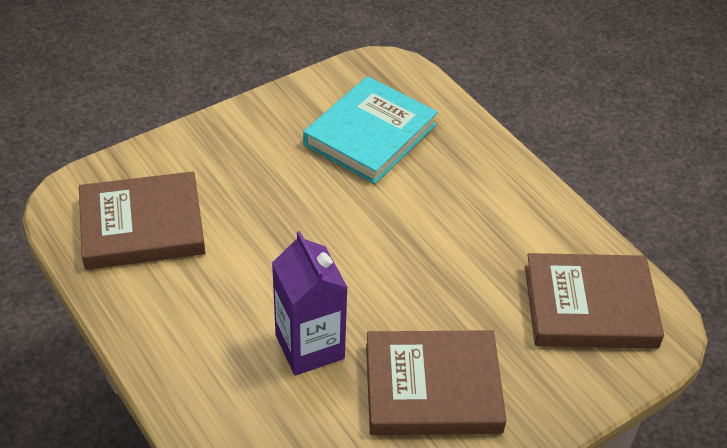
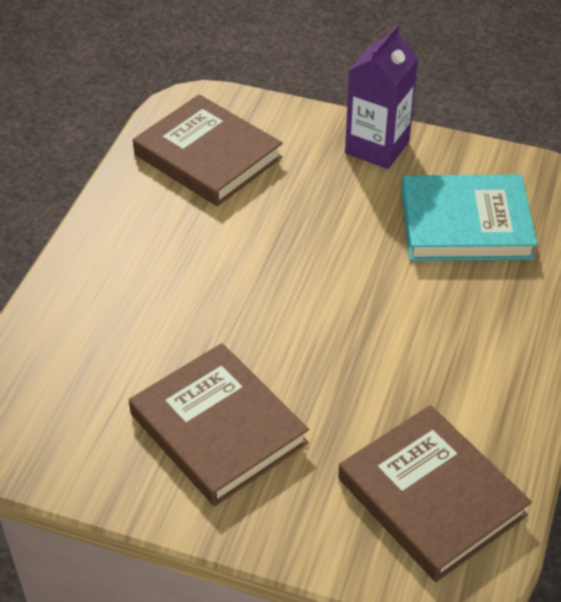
camera: 55 degrees right, 0 degrees up
(309, 347) = (185, 324): purple carton -> purple carton (377, 147)

